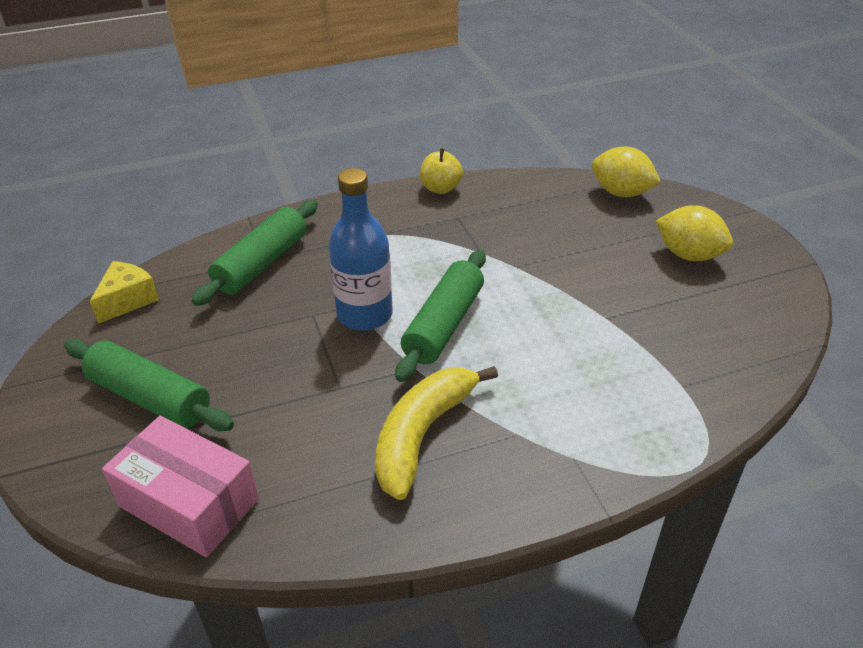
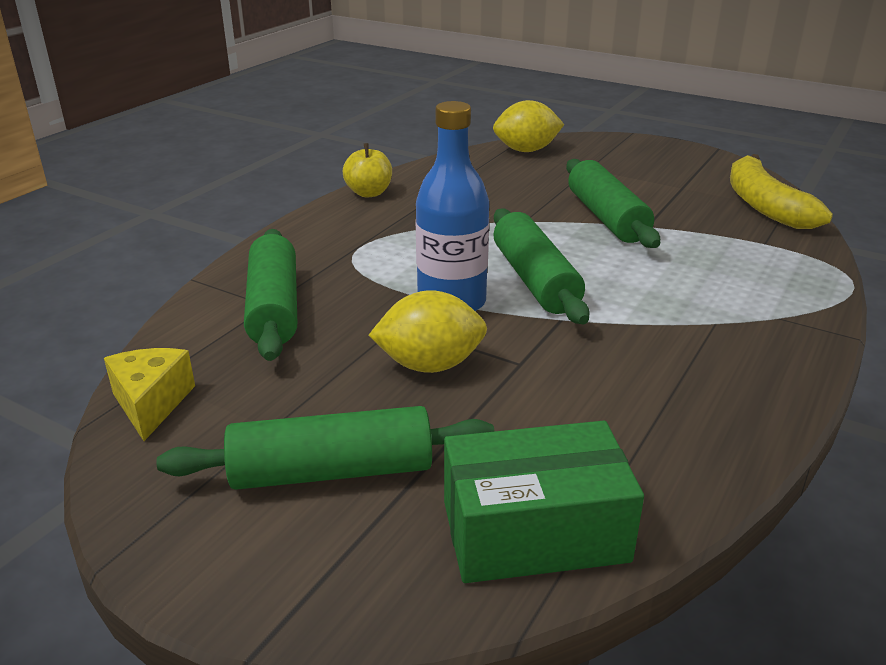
camera: 40 degrees left, 10 degrees down
(189, 503) = (534, 531): pink box -> green box
(422, 435) = (650, 359): yellow banana -> yellow banana (764, 205)
(583, 293) = (606, 217): none -> green rolling pin
(688, 255) = (637, 170): yellow lemon -> yellow lemon (430, 365)

